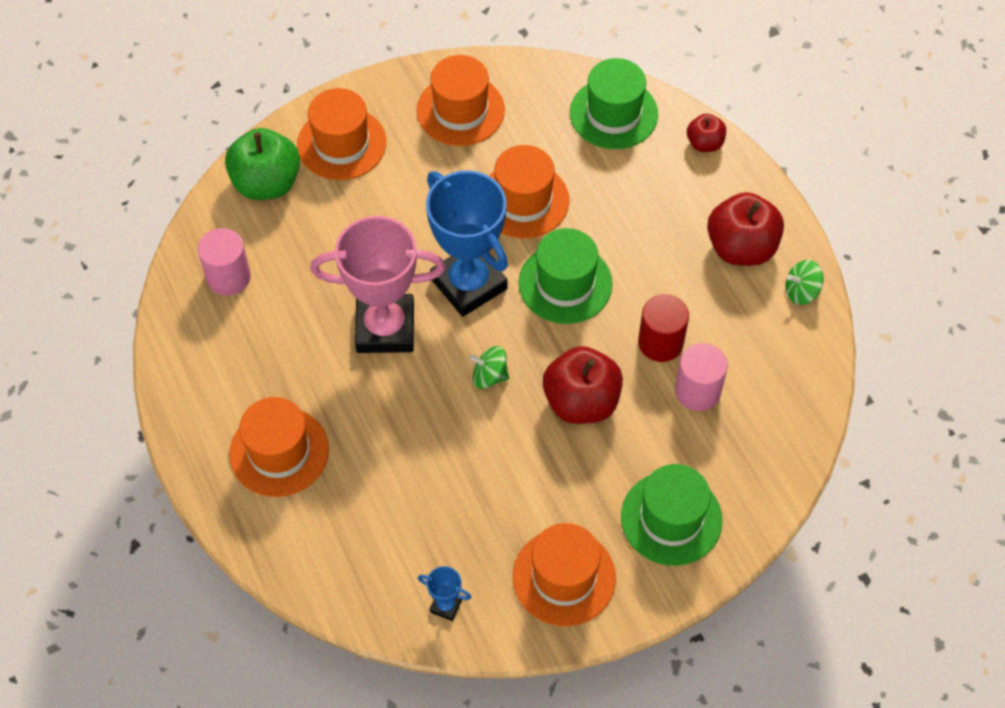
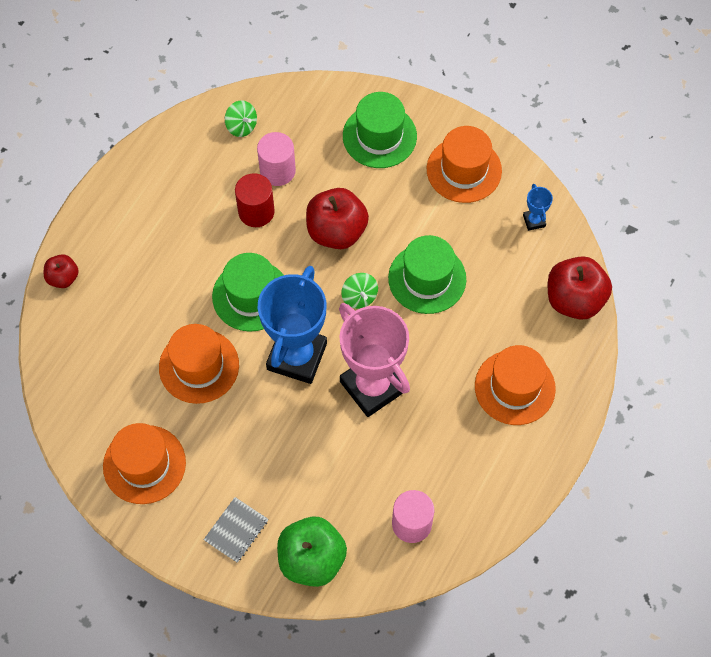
camera: 125 degrees left, 5 degrees up
(341, 143) = (236, 530): orange hat -> grey notebook
(613, 113) = (75, 354): green hat -> green hat (427, 278)
(741, 247) = (143, 206): red apple -> red apple (574, 299)
(801, 291) = (154, 153): green spinning top -> green spinning top (241, 126)

